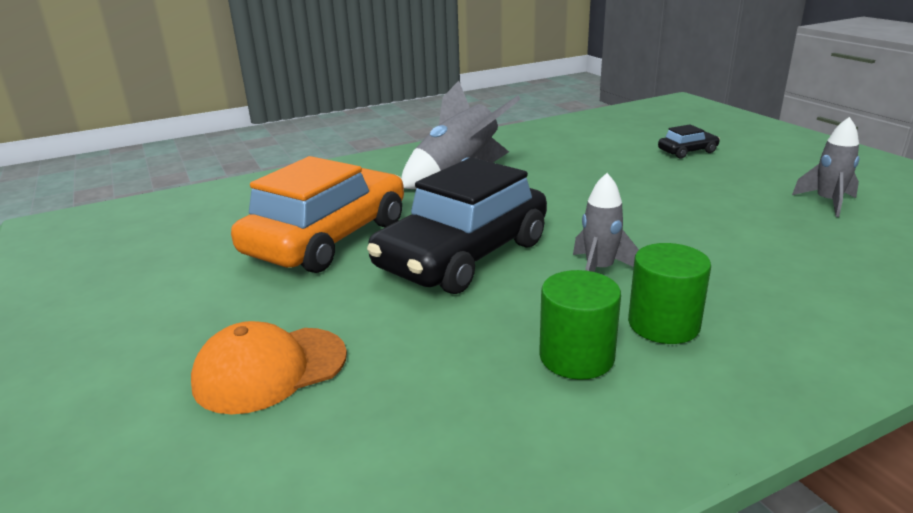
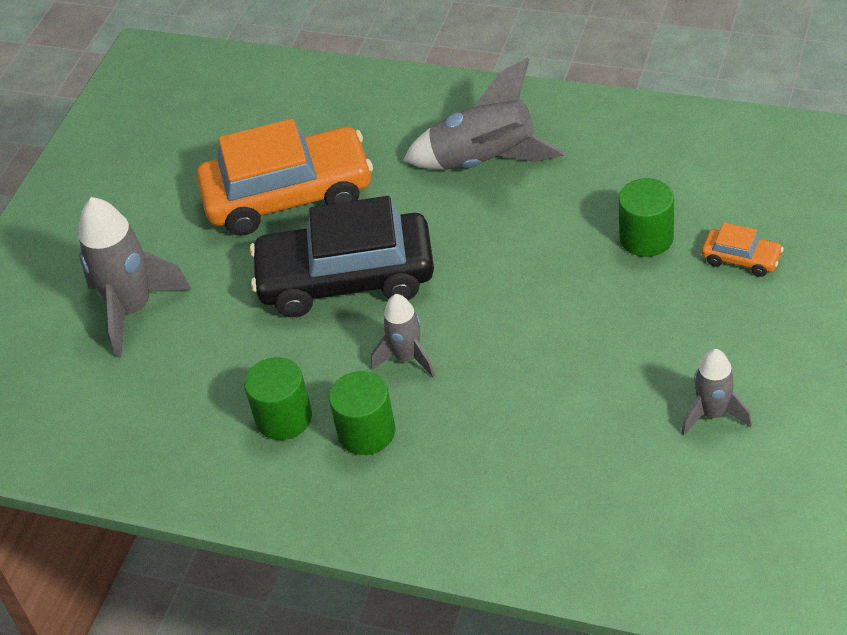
camera: 50 degrees right, 20 degrees up
(270, 369) = (133, 310): orange cap -> grey rocket
(622, 163) = (646, 238): none -> green cylinder
(687, 151) = (741, 259): black car -> orange car

